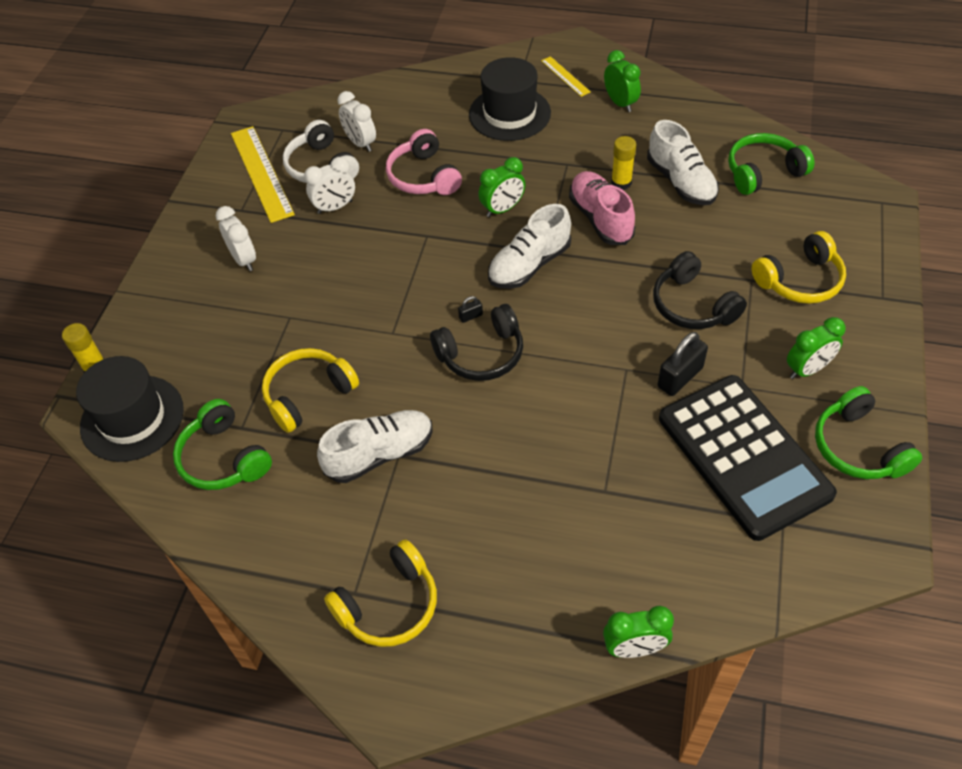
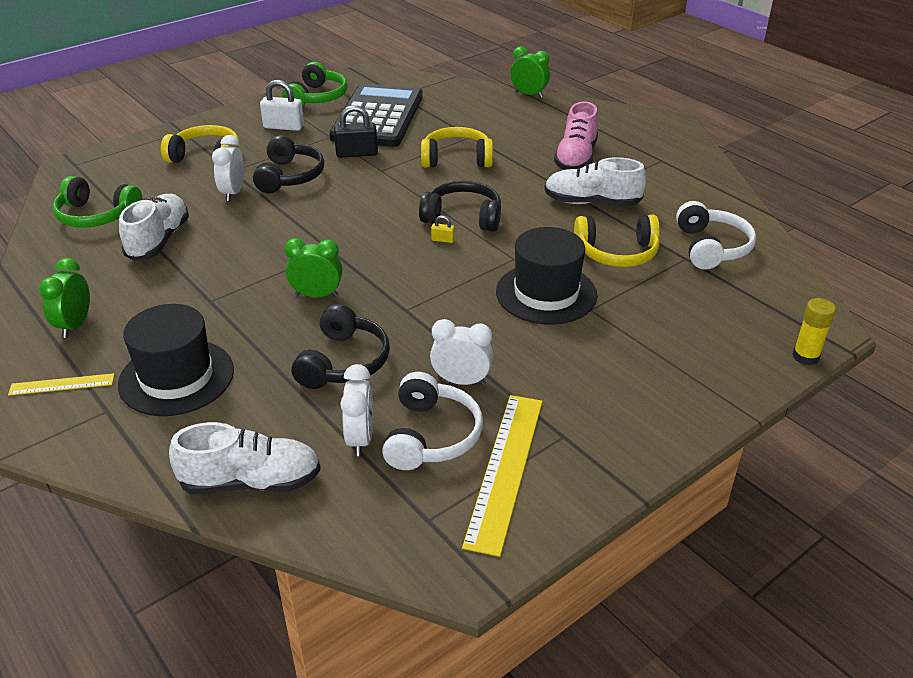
camera: 145 degrees left, 15 degrees down
(132, 418) = (780, 303): black hat -> black hat (546, 293)
(223, 458) = (711, 247): green headphones -> white headphones
(244, 259) = (598, 379): white clock -> white clock (233, 193)
(389, 605) = (644, 149): yellow headphones -> yellow headphones (456, 159)
(423, 176) = (343, 362): pink headphones -> black headphones
(470, 316) = (443, 240): black padlock -> yellow padlock
(529, 265) = (356, 248): white shoe -> white shoe (251, 482)
(565, 76) = (62, 384): yellow ruler -> yellow ruler turned 75 degrees clockwise
(600, 218) = (257, 249): pink shoe -> pink shoe (576, 158)
(621, 183) = (198, 263): yellow glue stick -> none
(807, 369) = (283, 127): green clock -> white padlock

